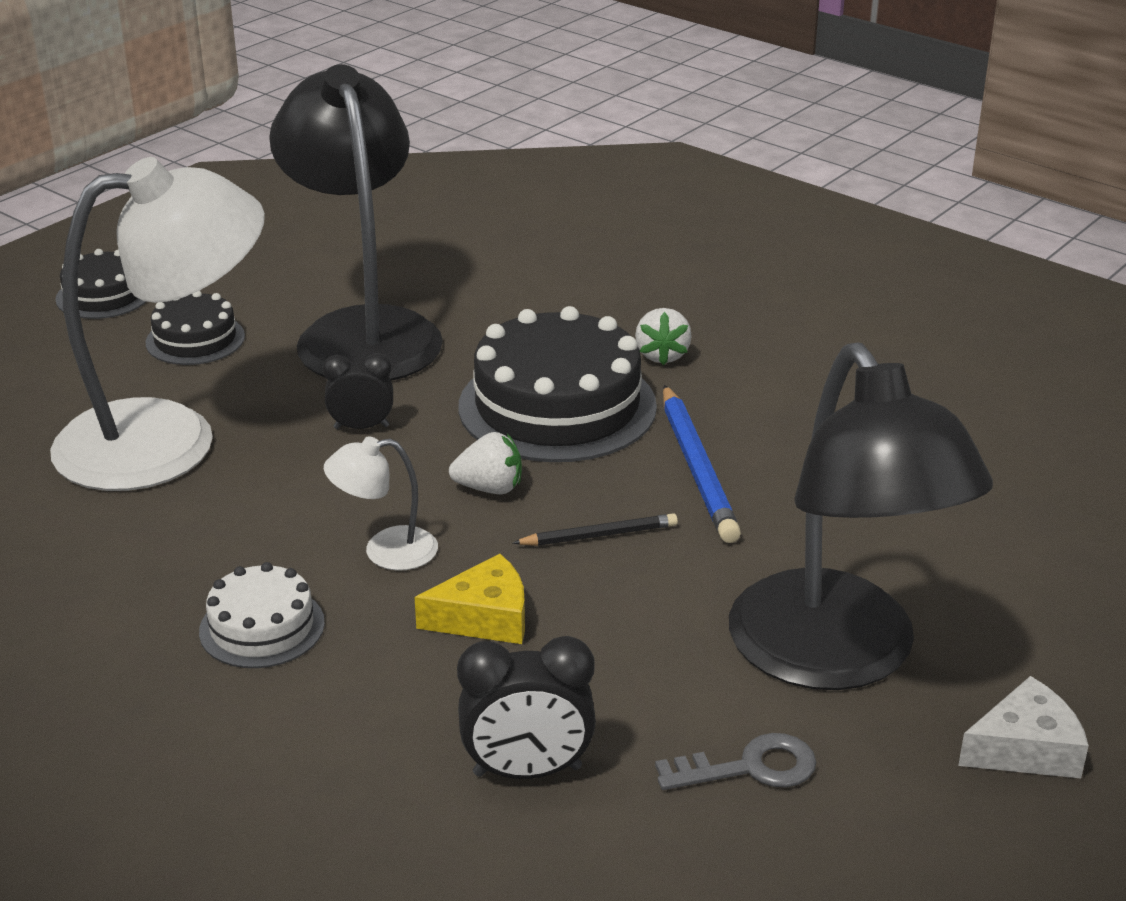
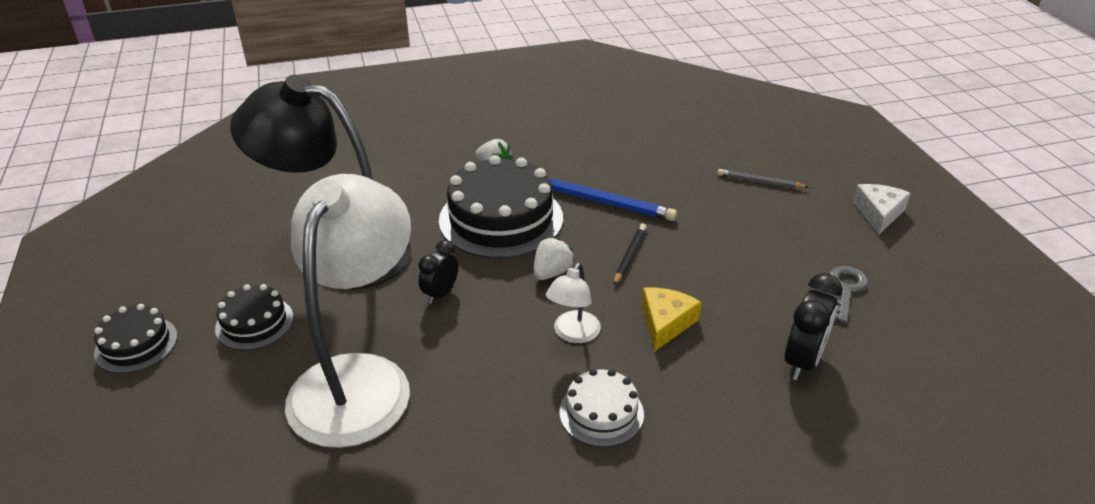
camera: 55 degrees left, 5 degrees up
(838, 657) = (784, 230): black lamp -> none
(946, 590) = (759, 181): none -> grey pencil

